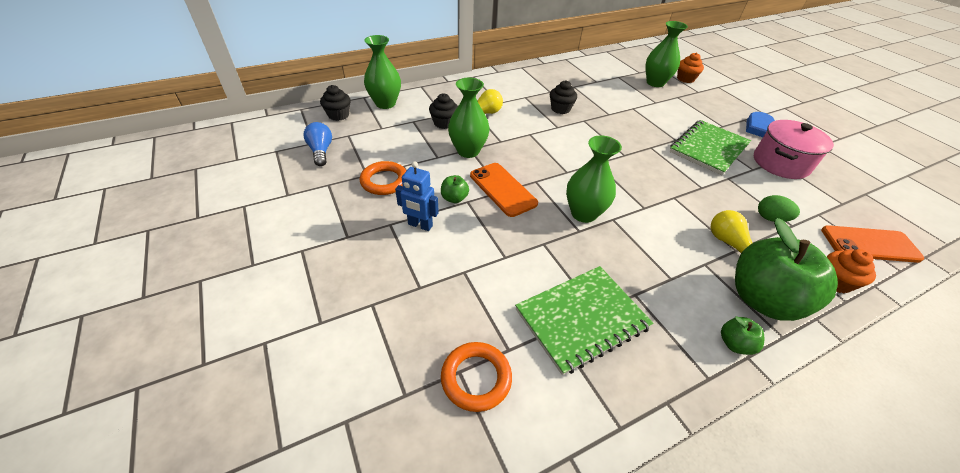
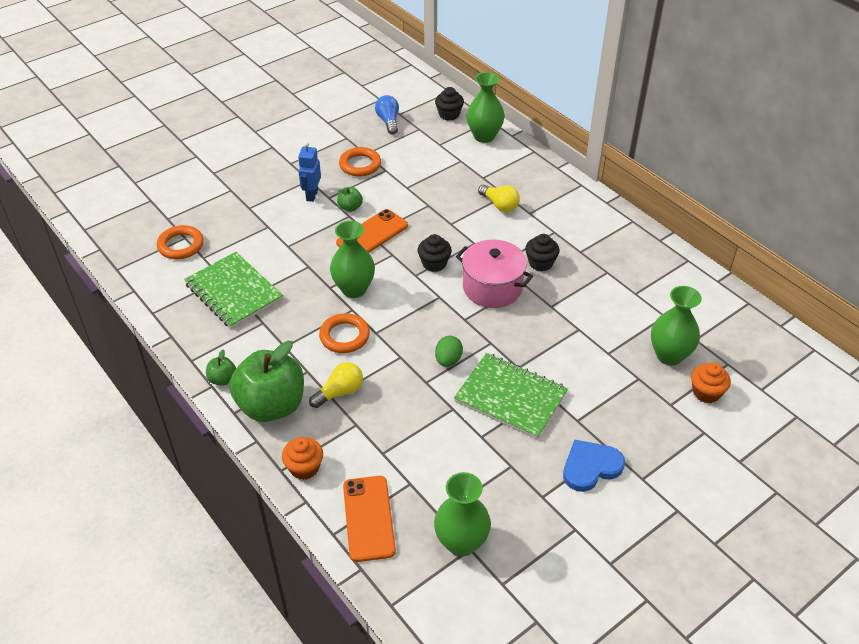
camera: 80 degrees right, 0 degrees up
(321, 151) = (388, 121): blue light bulb -> blue light bulb turned 75 degrees counterclockwise
(444, 123) = (466, 180): black cupcake -> black cupcake (434, 263)
(468, 151) = (424, 204): green vase -> green vase (461, 542)
(651, 229) = (344, 336): none -> orange ring
(770, 218) = (388, 435): green egg -> green egg (448, 360)
(780, 163) = (506, 468): pink pot -> pink pot (492, 287)

